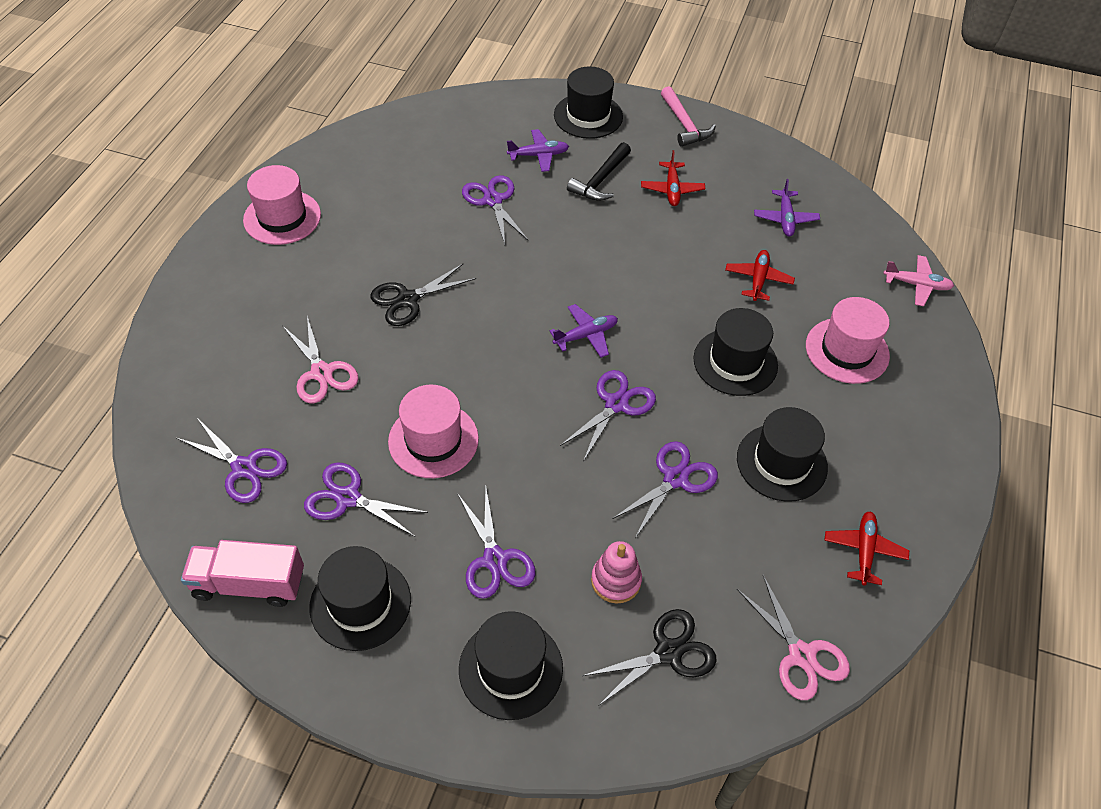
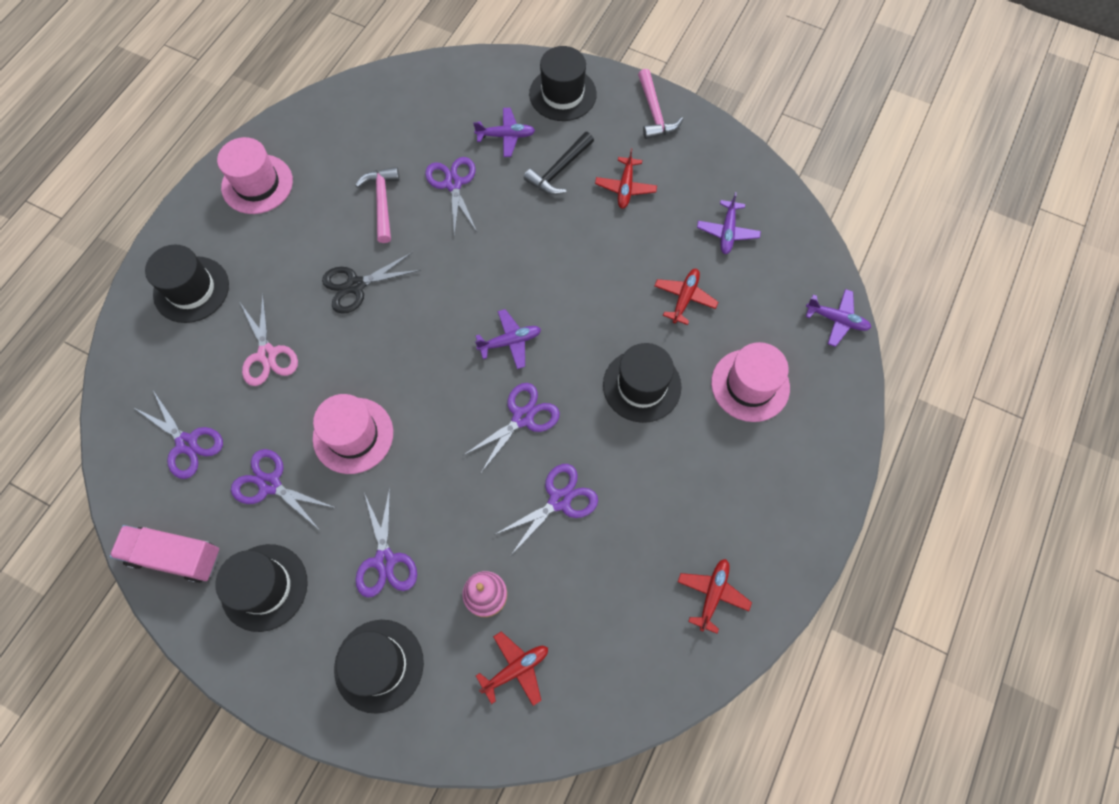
camera: 10 degrees right, 15 degrees up
(421, 222) = (382, 202): none -> pink hammer
(668, 652) = (516, 669): black scissors -> red plane
(781, 462) = (659, 496): black hat -> black hat (191, 289)
(801, 655) = (631, 688): pink scissors -> none
(917, 285) = (836, 320): pink plane -> purple plane

